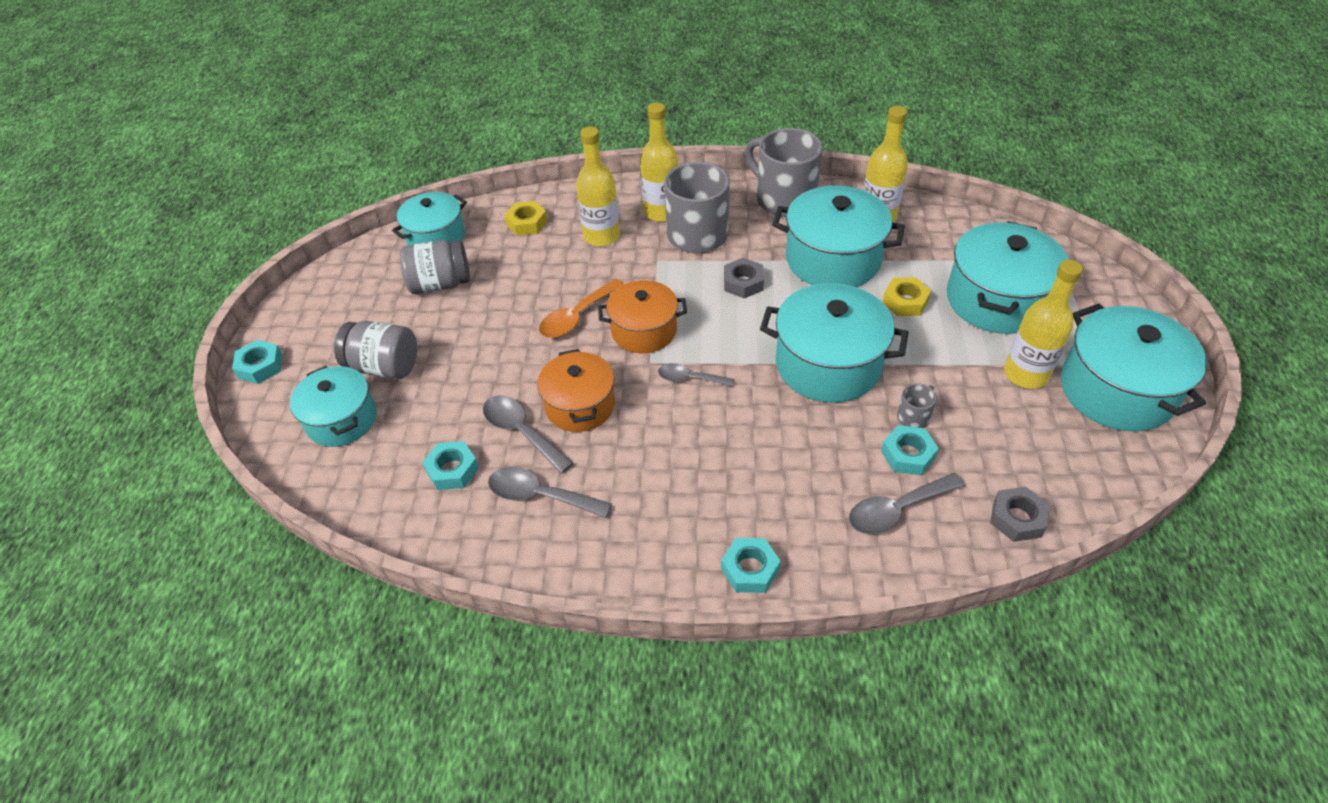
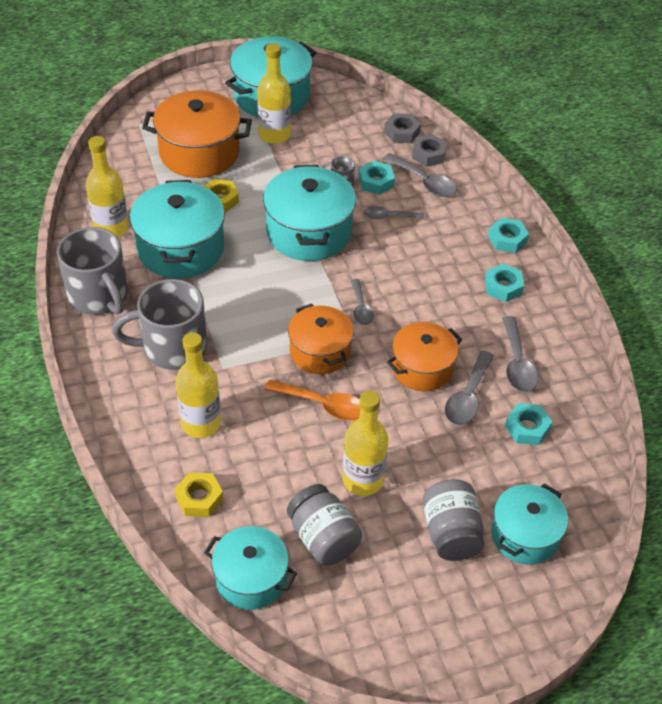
camera: 115 degrees left, 0 degrees up
(260, 366) = (504, 649): turquoise nut -> turquoise nut (503, 287)
(661, 212) = (146, 385): yellow bottle -> yellow bottle (363, 480)
(743, 283) = (233, 300): grey nut -> grey nut (428, 154)
(783, 199) = (99, 296): grey mug -> grey mug turned 60 degrees counterclockwise
(835, 448) = (389, 216): none -> grey spoon
(996, 300) = (199, 153): turquoise pot -> orange pot

